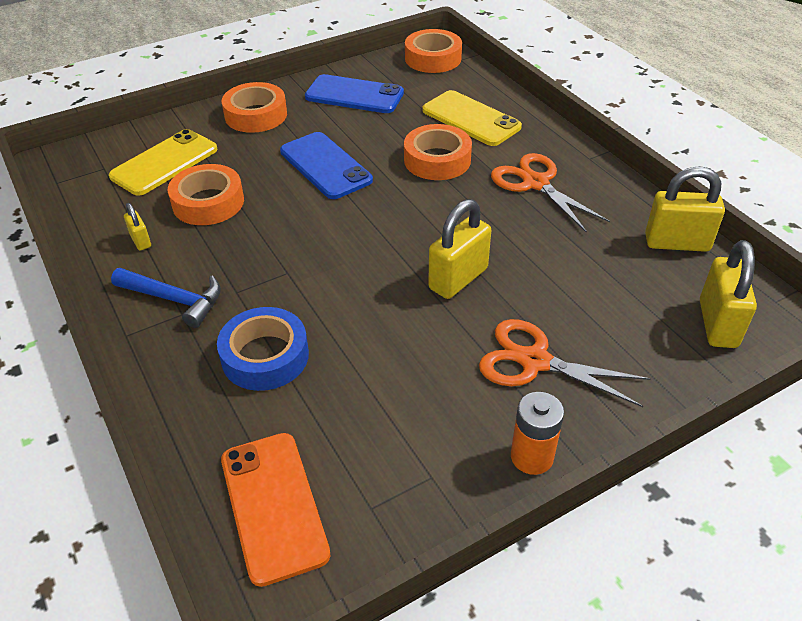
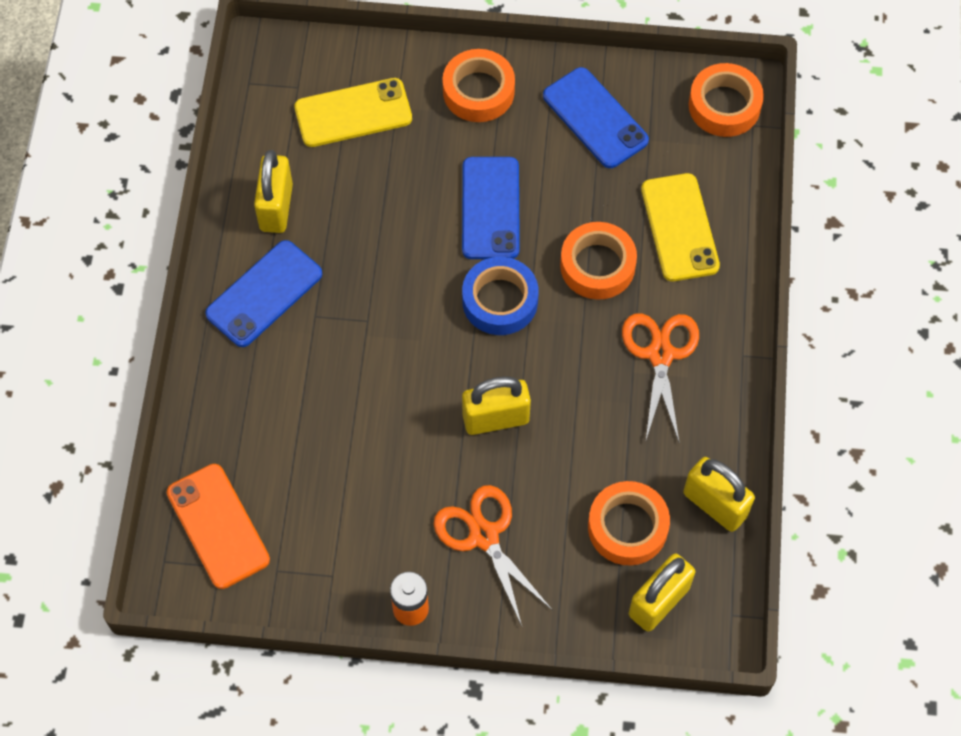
camera: 35 degrees right, 20 degrees up
(140, 241) = (276, 207): yellow padlock -> yellow padlock, size x1.97
(175, 299) = (264, 294): blue hammer -> blue phone
(208, 202) = (358, 193): orange tape -> orange tape (627, 527)
(265, 356) = (294, 397): blue tape -> blue tape (500, 301)
(273, 506) = (218, 526): orange phone -> orange phone turned 45 degrees counterclockwise

